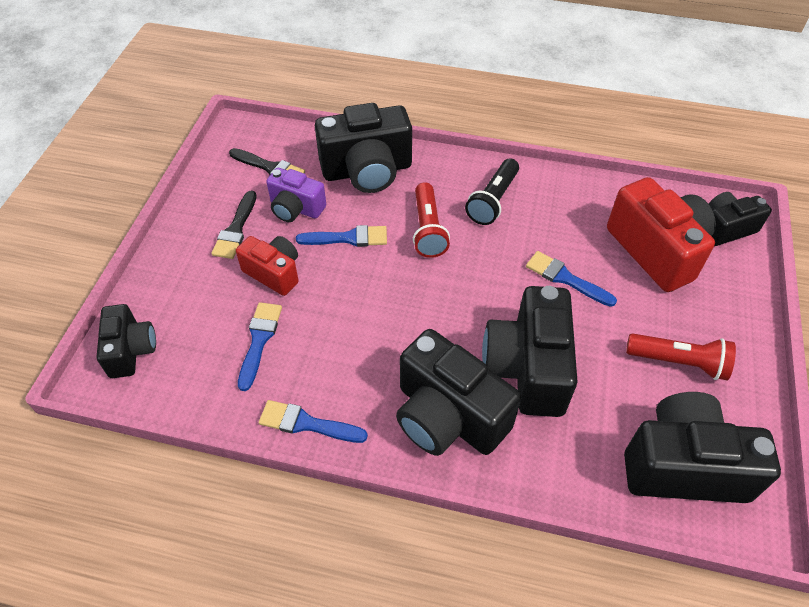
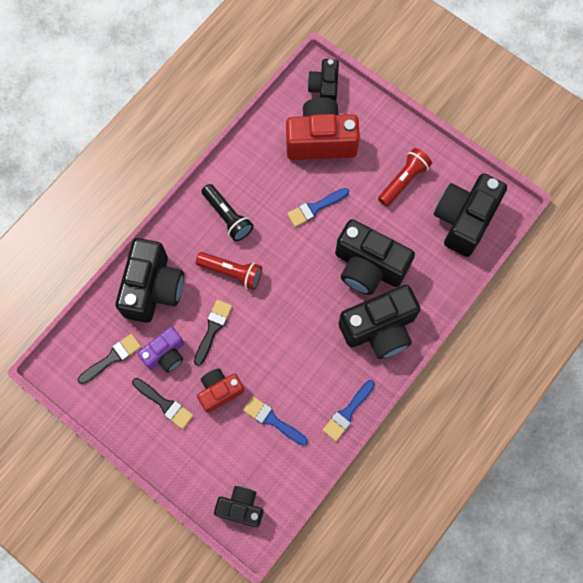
camera: 65 degrees left, 20 degrees up
(348, 238) = (213, 329): blue brush -> black brush

